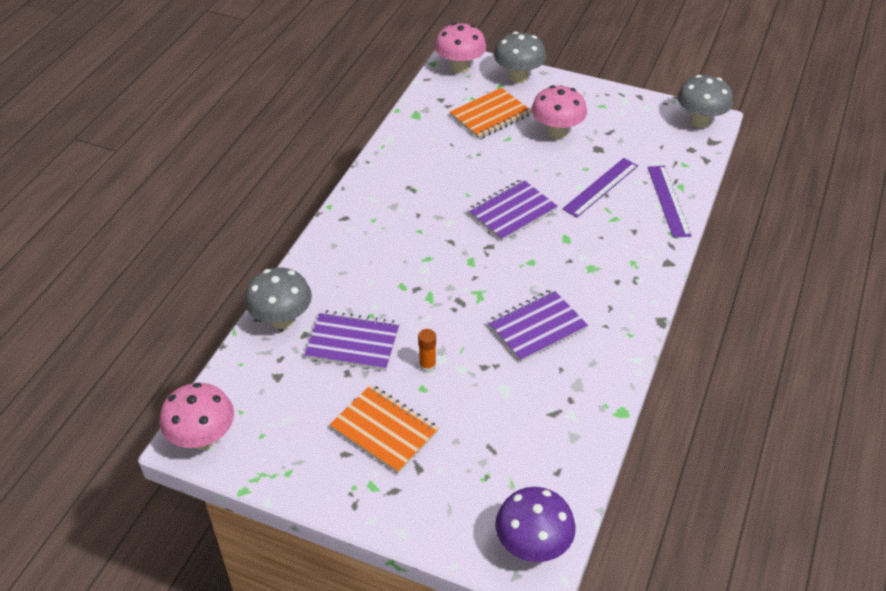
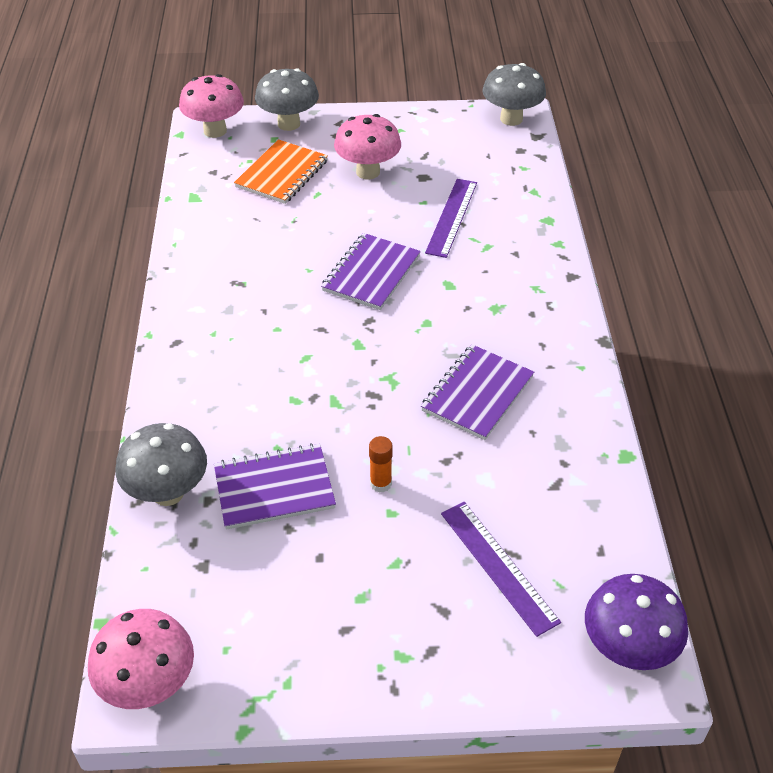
camera: 25 degrees left, 0 degrees up
(384, 430) = (375, 581): orange notebook -> none
(668, 200) = (531, 210): purple ruler -> purple ruler (498, 566)

